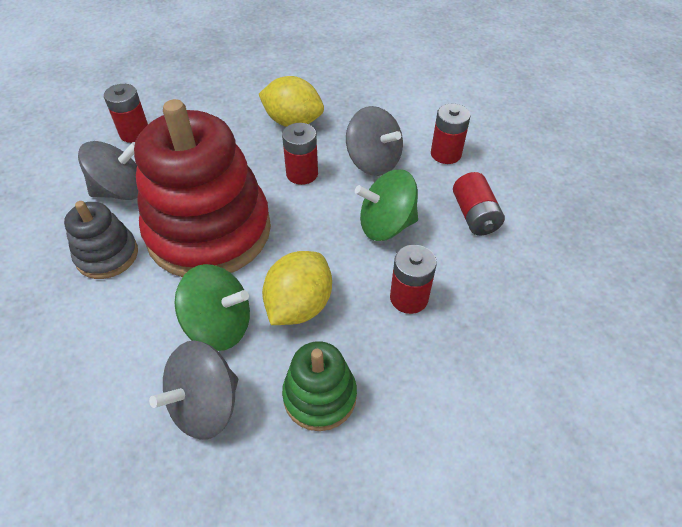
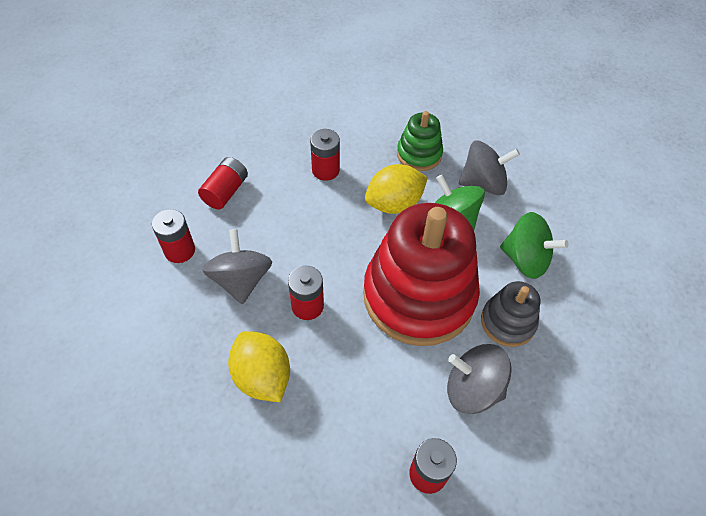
camera: 145 degrees left, 5 degrees up
(386, 225) = (290, 221): green spinning top -> green spinning top (525, 259)

